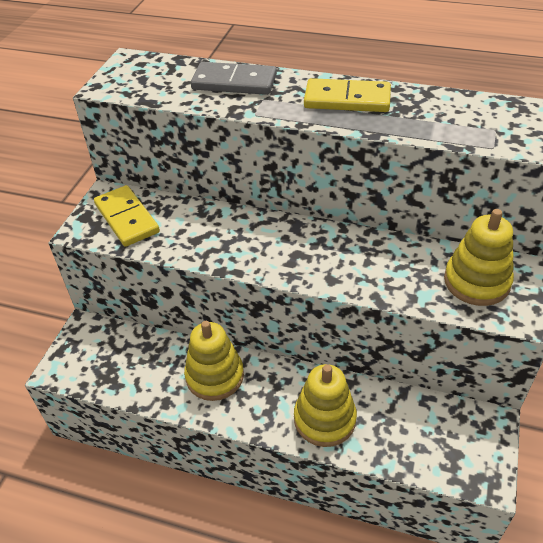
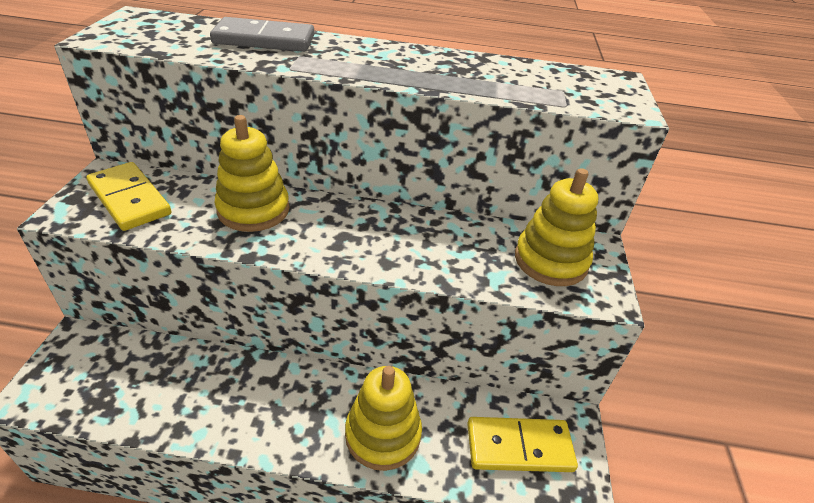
camera: 15 degrees left, 5 degrees down
(215, 376) = (244, 390): yellow stacking toy -> yellow stacking toy (253, 210)
(347, 99) = (397, 59): yellow domino -> yellow domino (519, 447)

